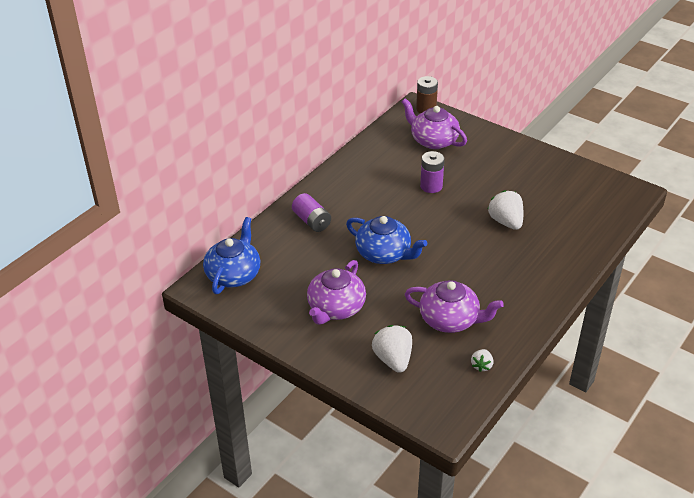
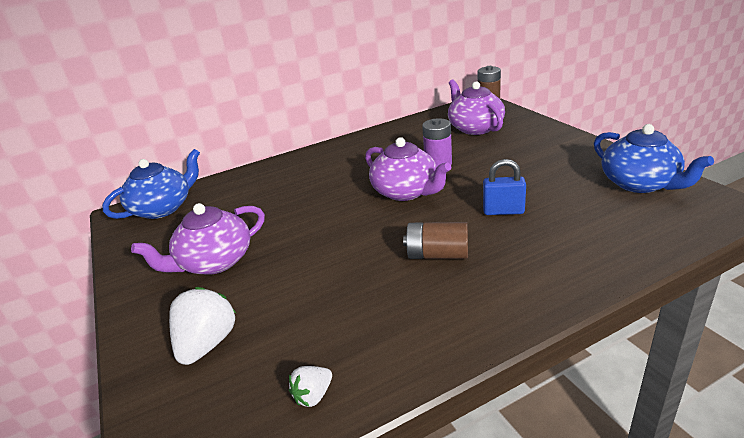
camera: 30 degrees right, 10 degrees down
(312, 221) = (285, 176): purple battery -> none
(384, 254) = (325, 218): blue teapot -> blue teapot (640, 183)
(450, 319) = (330, 311): purple teapot -> purple teapot (406, 192)
(486, 265) = (437, 255): none -> brown battery
(506, 222) = (503, 211): white strawberry -> blue padlock

